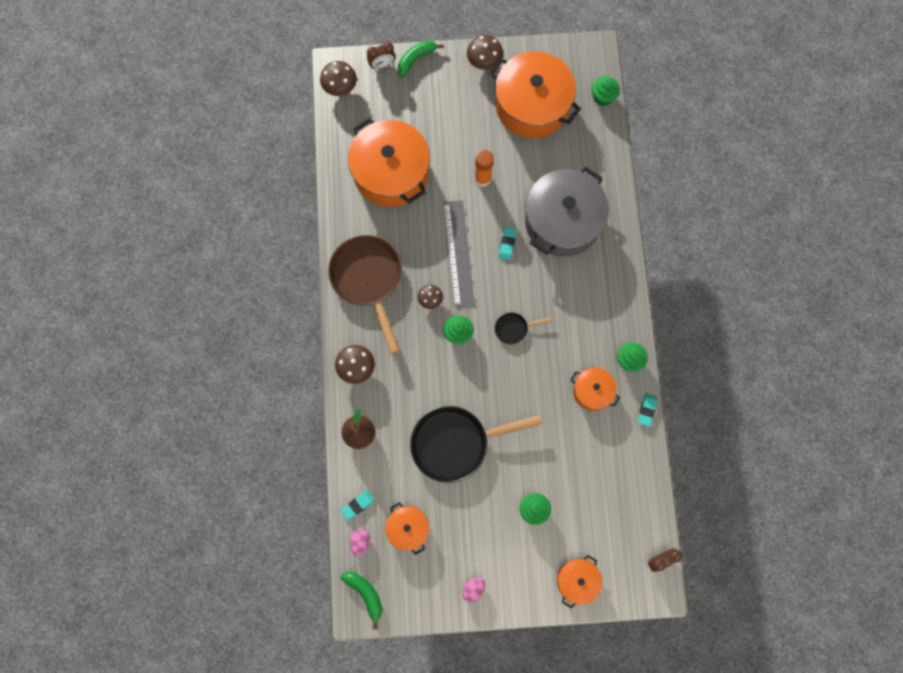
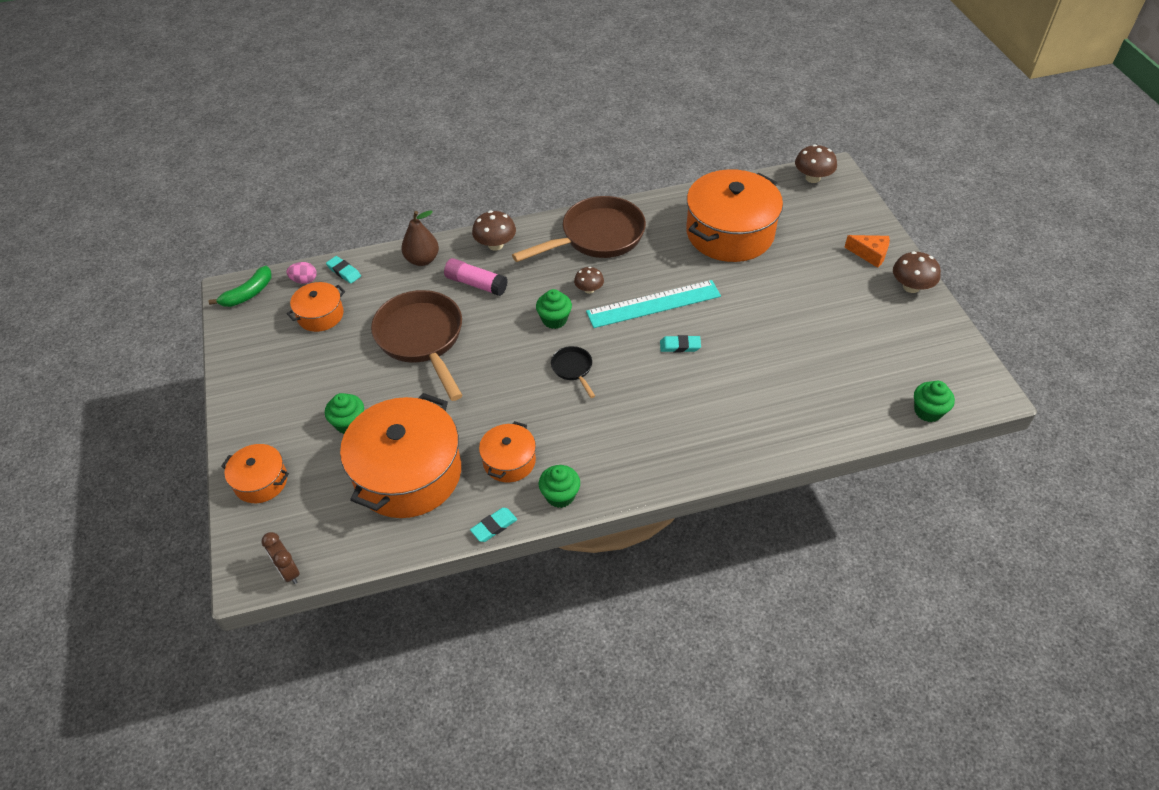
camera: 80 degrees right, 25 degrees down
(382, 65) = (856, 204): brown clock -> none
(401, 391) = (476, 284): none -> pink glue stick
(416, 59) = (879, 229): green banana -> none
(442, 76) = (870, 254): none -> orange cheese
(456, 443) = (422, 339): black pan -> brown pan
(458, 253) = (653, 304): grey ruler -> turquoise ruler
(473, 589) = (252, 382): pink egg -> none
(482, 179) = (756, 310): orange glue stick -> none
(532, 105) = (876, 340): orange pot -> orange pot (408, 473)
(562, 221) = (731, 395): grey pot -> none
(646, 410) = (494, 526): turquoise eraser -> turquoise eraser turned 45 degrees counterclockwise

